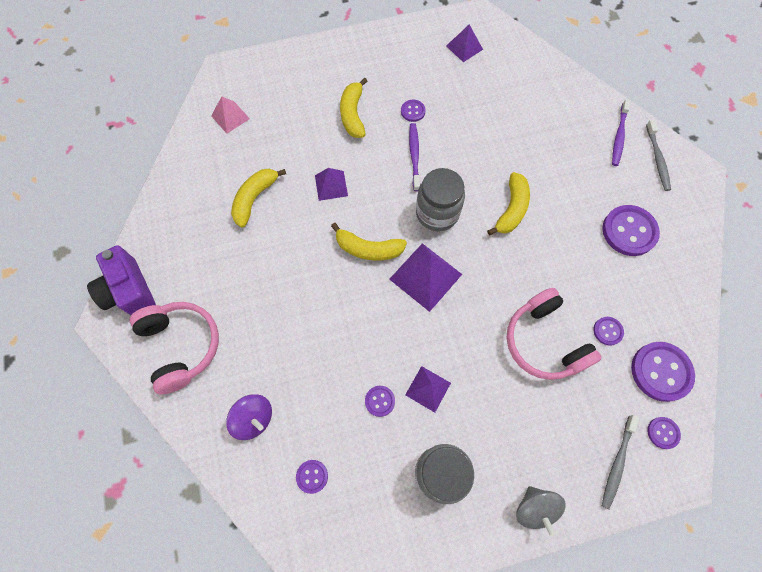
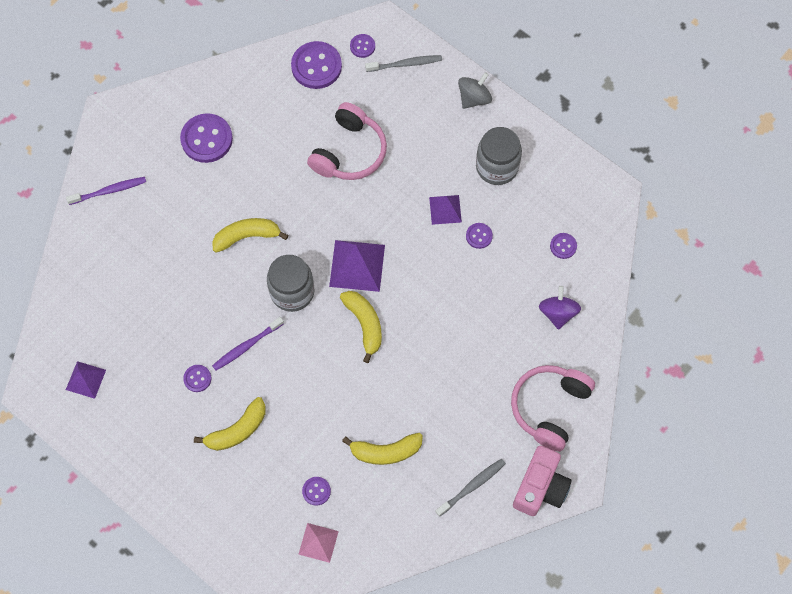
camera: 125 degrees left, 0 degrees up
(129, 291) = (540, 487): purple camera -> pink camera
(331, 185) = (326, 396): purple pyramid -> none
(607, 331) = (309, 114): purple button -> purple button (316, 491)
(657, 159) = (114, 150): grey toothbrush -> grey toothbrush (471, 486)

